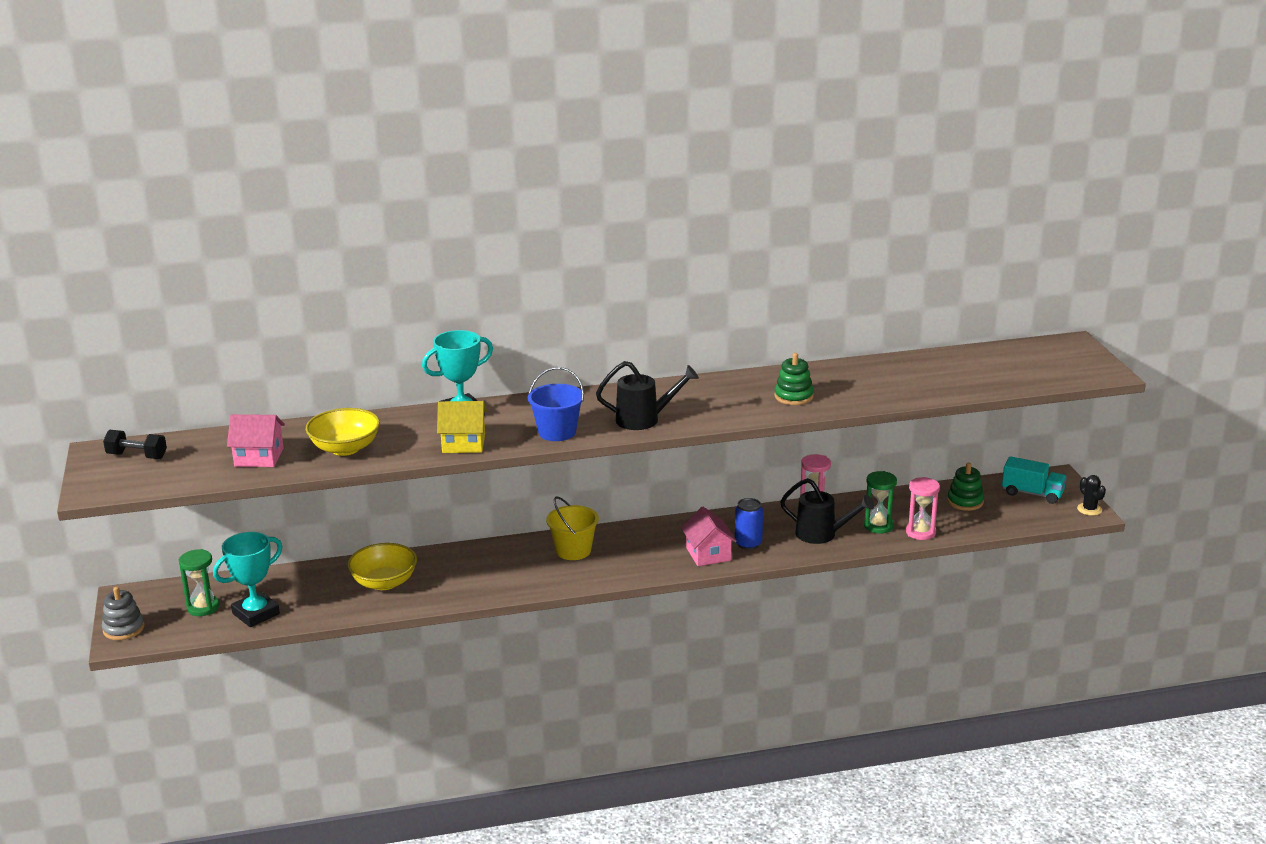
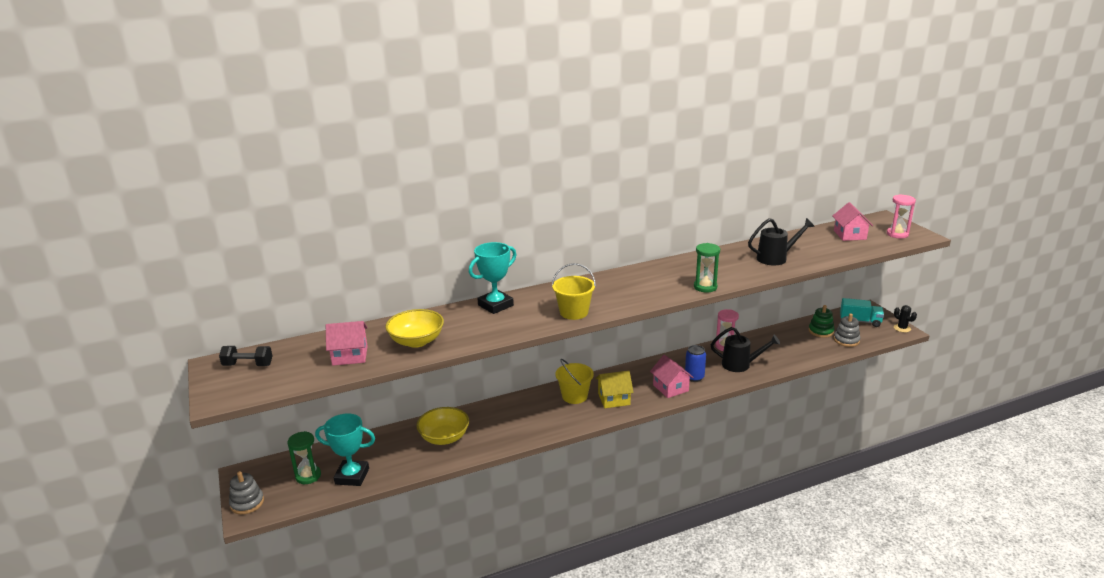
camera: 10 degrees left, 0 degrees up
(256, 614) = (352, 476): turquoise trophy -> turquoise trophy turned 60 degrees clockwise
(463, 443) = (507, 328): yellow house -> yellow house (614, 399)
(557, 432) = (574, 312): blue bucket -> yellow bucket
(644, 419) = (632, 297): black watering can -> black watering can (776, 258)
(793, 396) = (727, 270): green stacking toy -> none
(878, 526) = (774, 354): green hourglass -> green hourglass (705, 287)
(920, 532) = (804, 356): pink hourglass -> pink hourglass (897, 234)
(995, 517) = (846, 340): none -> grey stacking toy
(1001, 363) = (850, 235): none -> pink house

